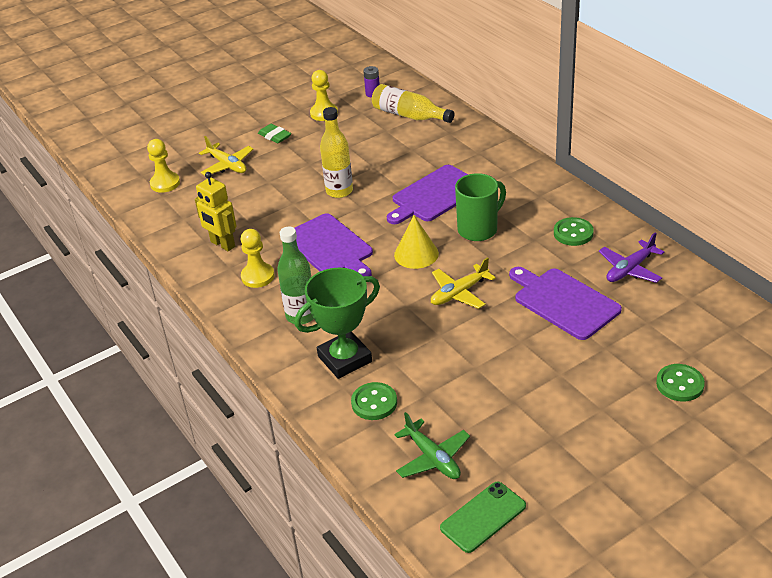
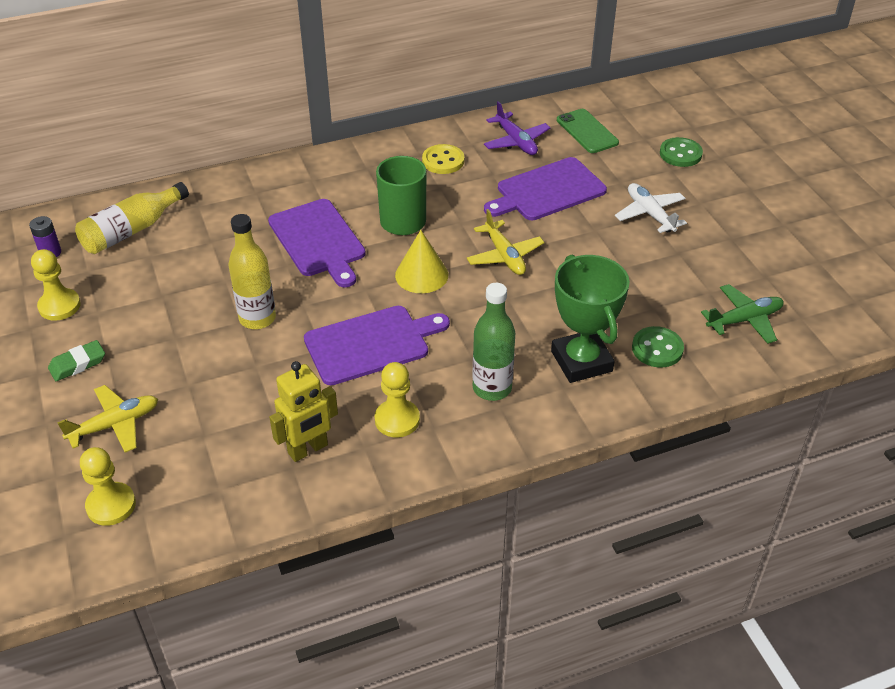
camera: 80 degrees left, 5 degrees up
(483, 517) = (822, 301): green phone -> green phone (587, 131)
(564, 374) = (650, 214): none -> white plane
(573, 233) = (443, 161): green button -> yellow button

